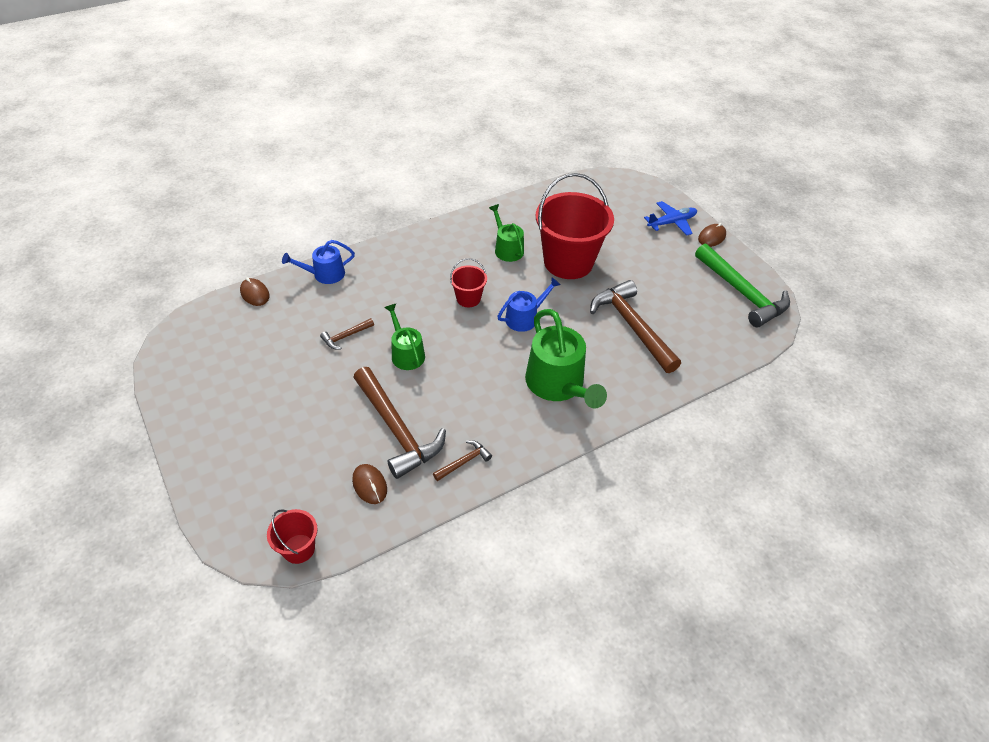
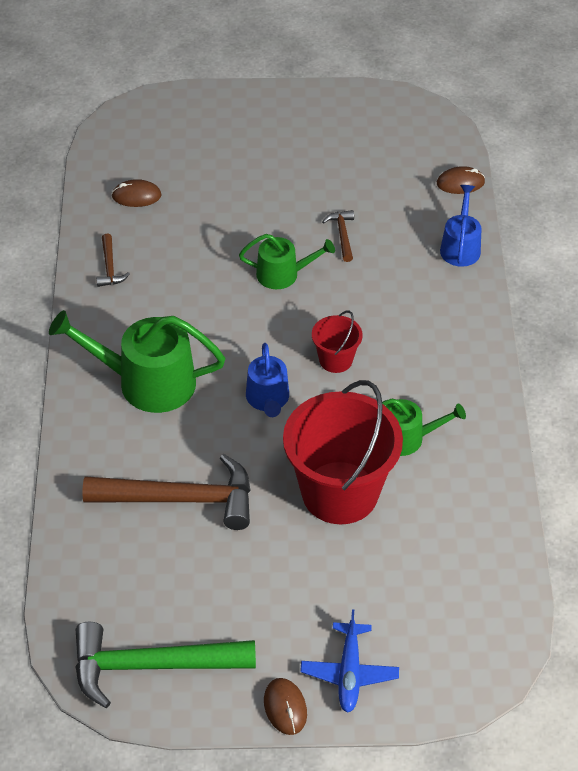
camera: 120 degrees right, 0 degrees up
(298, 548) = (108, 137): red bucket -> none
(397, 429) = (185, 234): brown hammer -> none

